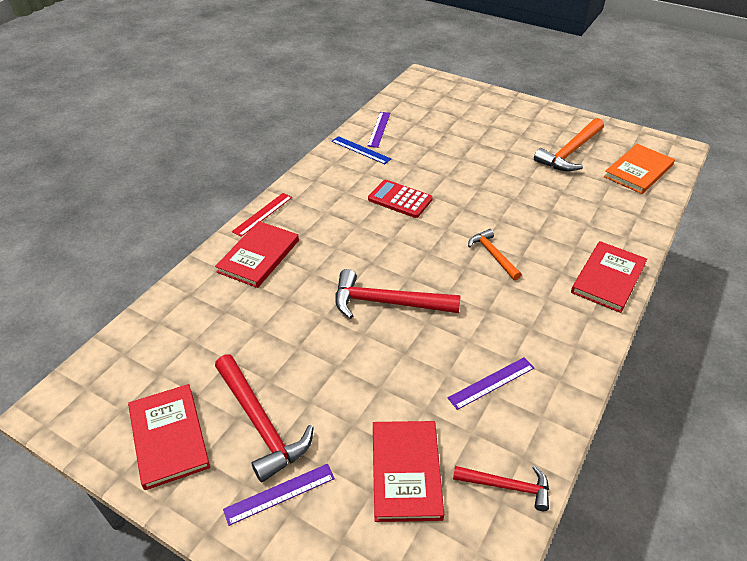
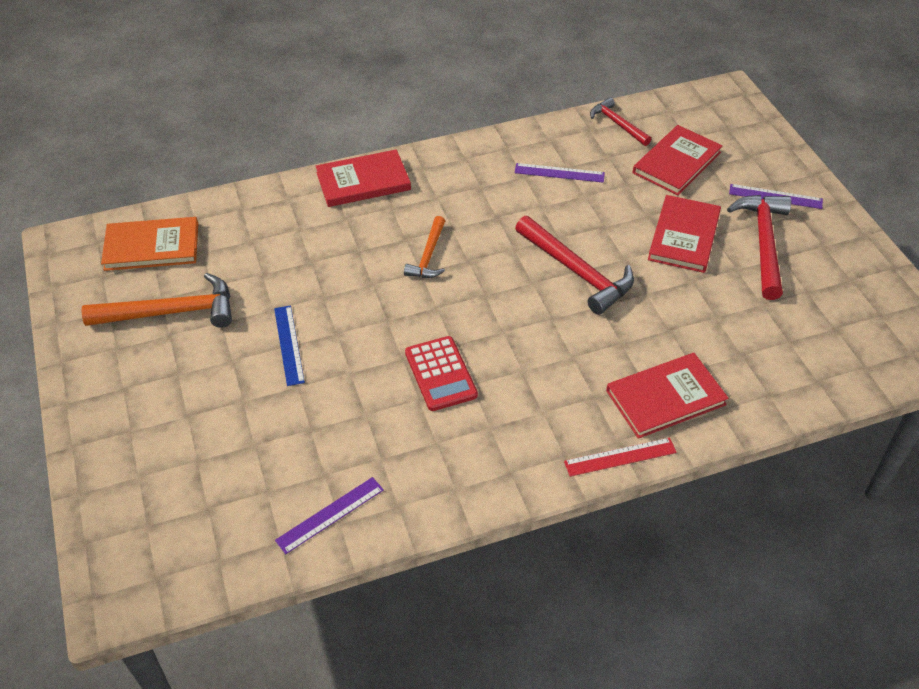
camera: 140 degrees left, 5 degrees up
(169, 437) = (845, 273): red book -> red book (684, 236)
(360, 150) = (399, 488): blue ruler -> blue ruler (289, 344)

